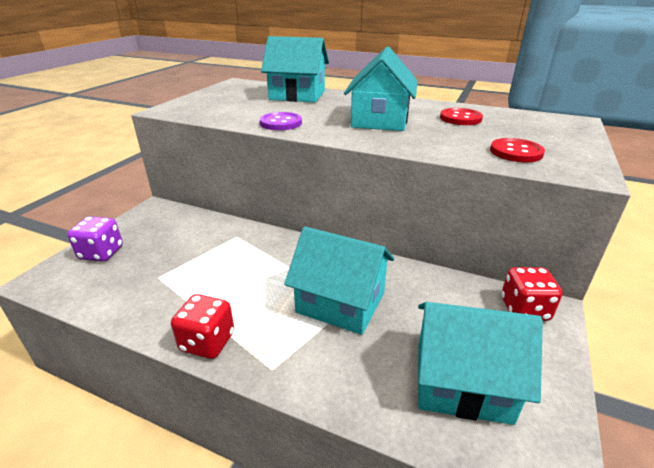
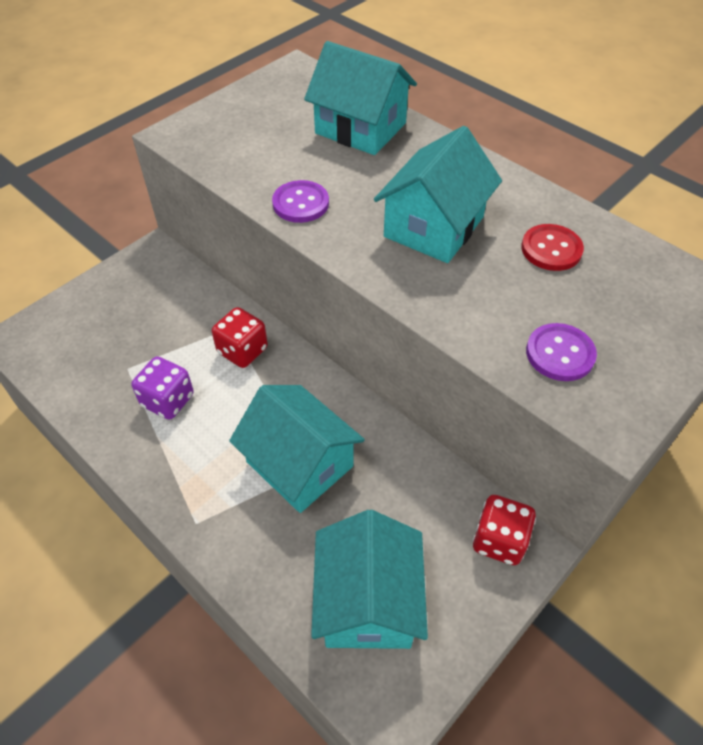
camera: 20 degrees right, 20 degrees up
(101, 253) = (80, 314): purple dice -> purple dice (168, 400)
(207, 342) = (149, 471): red dice -> red dice (242, 350)
(462, 382) = (368, 601): turquoise house -> turquoise house turned 60 degrees clockwise
(516, 152) = (560, 354): red button -> purple button

